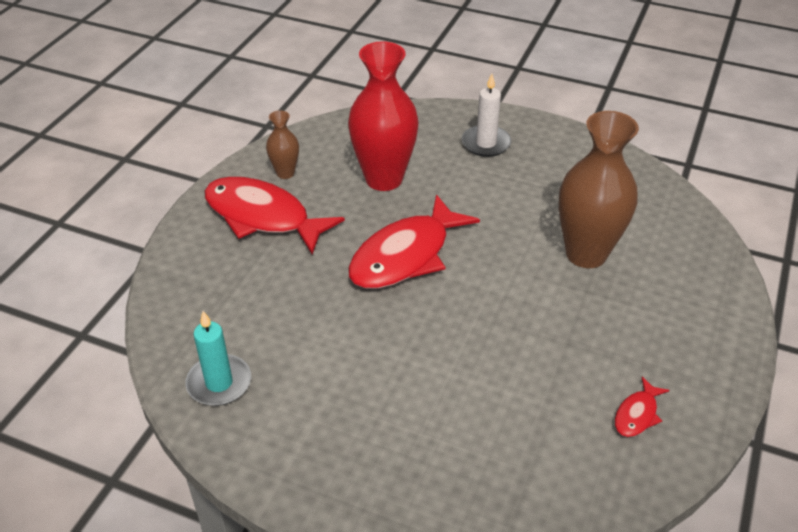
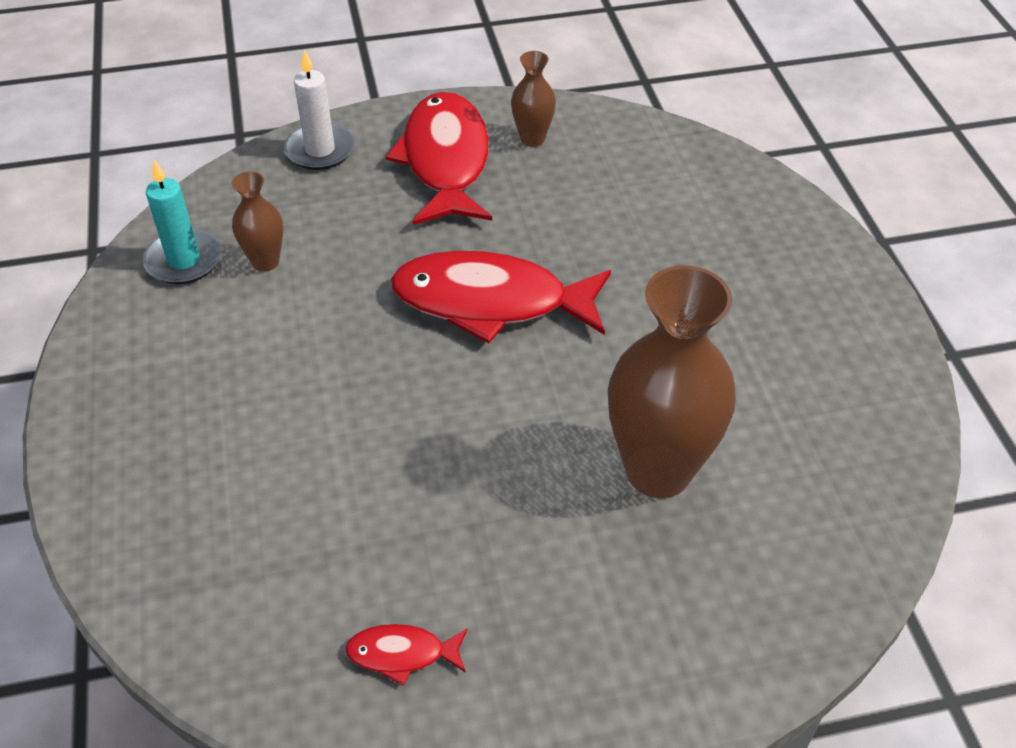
camera: 55 degrees right, 5 degrees up
(266, 341) = (265, 262): none -> brown vase
(384, 179) = (605, 218): red vase -> none
(486, 143) = (774, 272): white candle -> white candle (320, 150)

